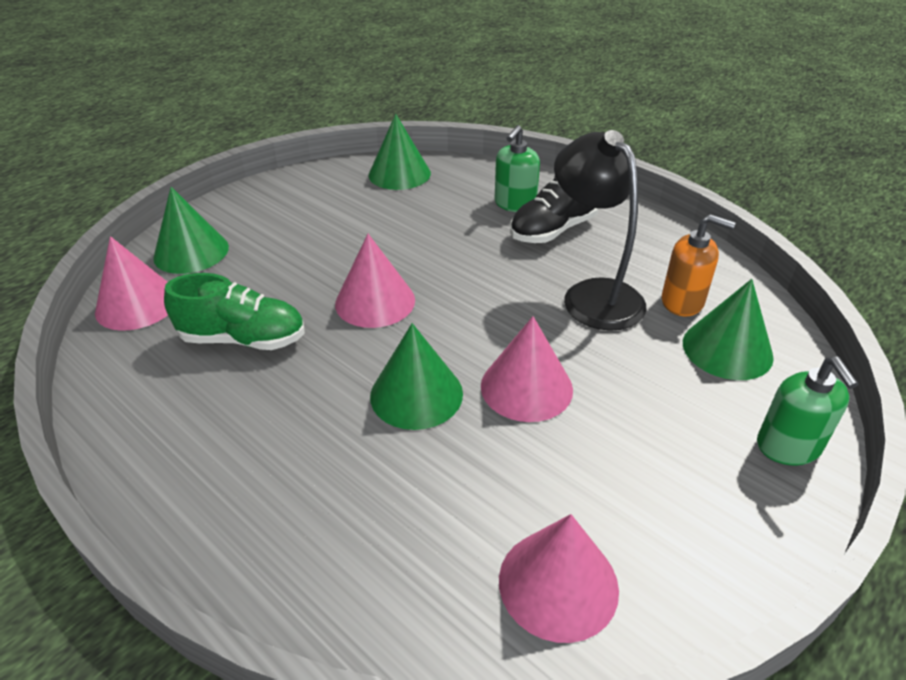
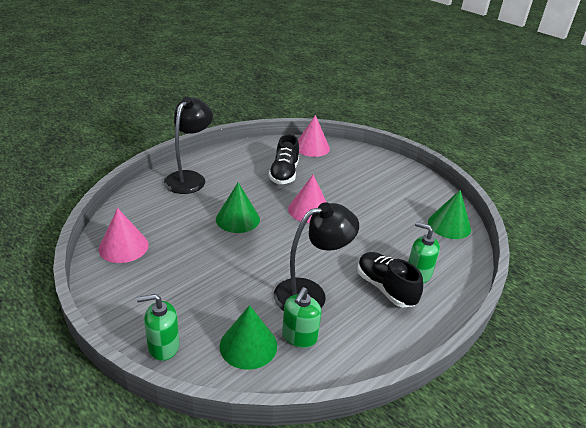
camera: 90 degrees right, 5 degrees down
(191, 252) = (353, 157): green cone -> none
(243, 339) = (284, 173): green shoe -> black shoe
(250, 506) = (189, 178): none -> black lamp
(526, 387) = (234, 254): pink cone -> none
(682, 302) = (299, 336): orange soap dispenser -> green soap dispenser

